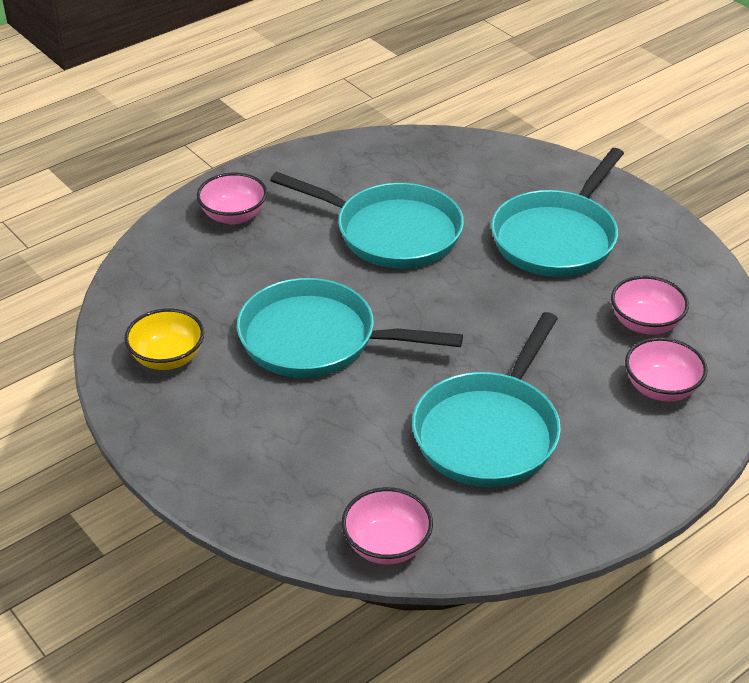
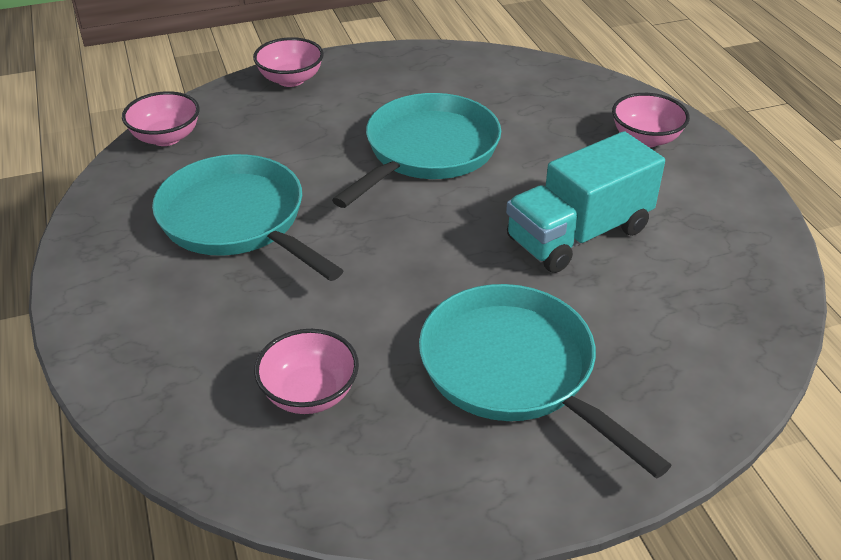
camera: 110 degrees right, 0 degrees up
(167, 358) = (448, 77): yellow bowl -> none
(391, 232) = (578, 234): turquoise pan -> turquoise truck
(661, 388) = (200, 363): pink bowl -> pink bowl (291, 79)

